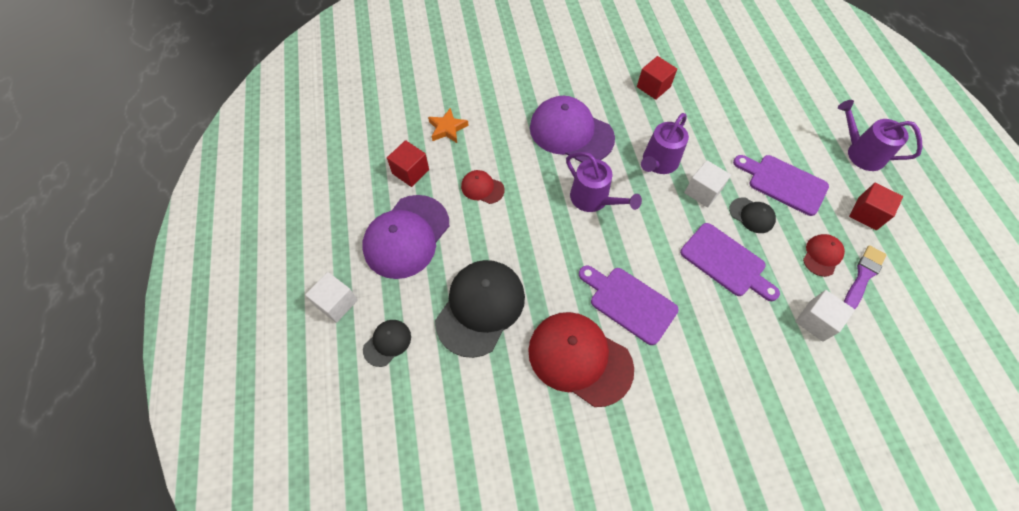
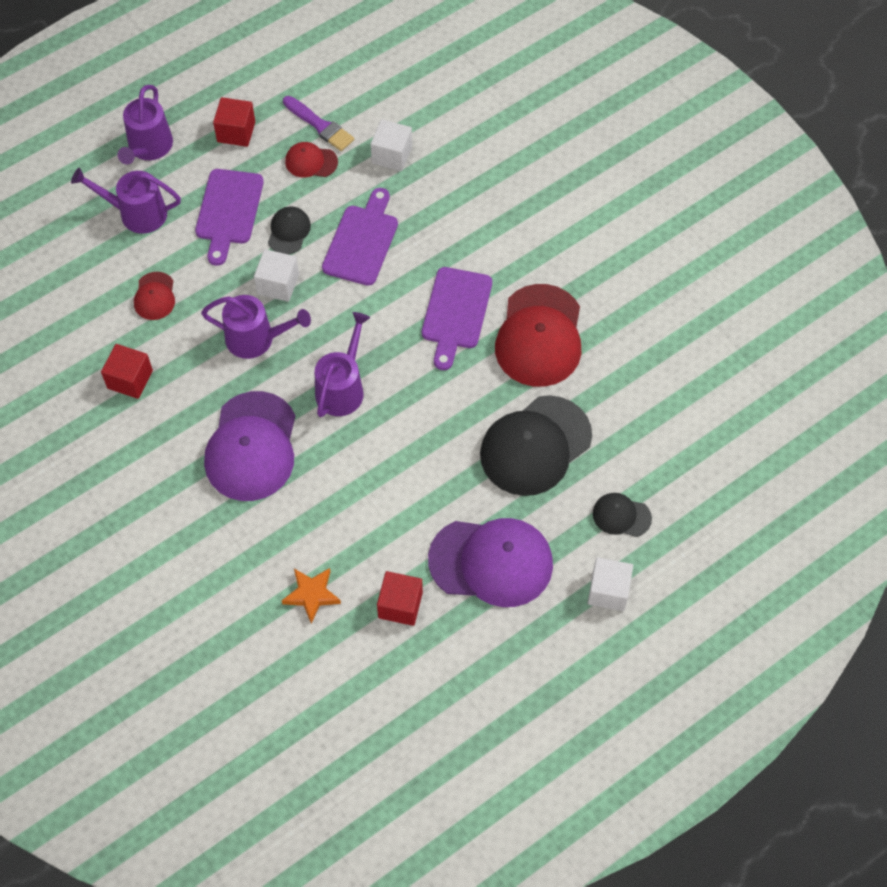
camera: 115 degrees left, 0 degrees up
(480, 308) = (535, 446): black cap -> black cap turned 45 degrees counterclockwise
(482, 188) = (384, 511): red cap -> red cap (155, 296)
(796, 129) = (137, 213): none -> purple watering can
(863, 276) = (320, 125): purple brush -> purple brush turned 150 degrees counterclockwise

